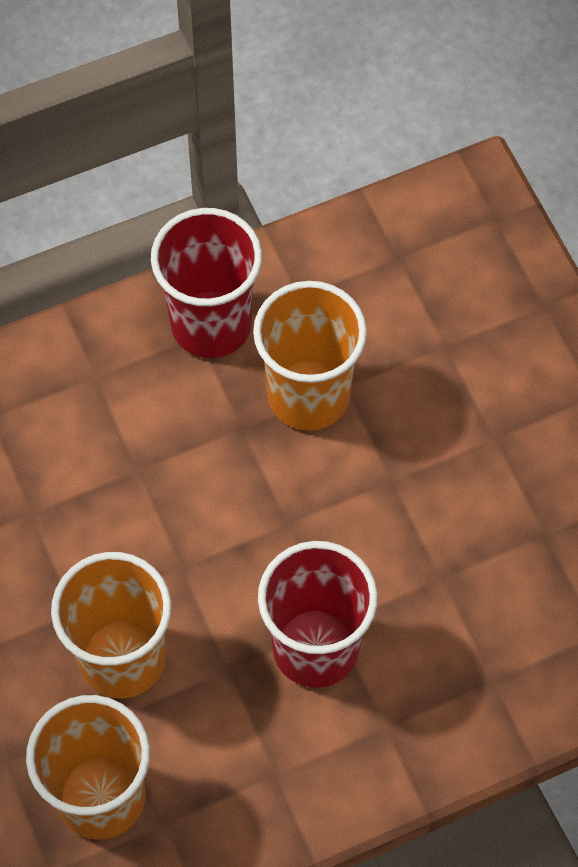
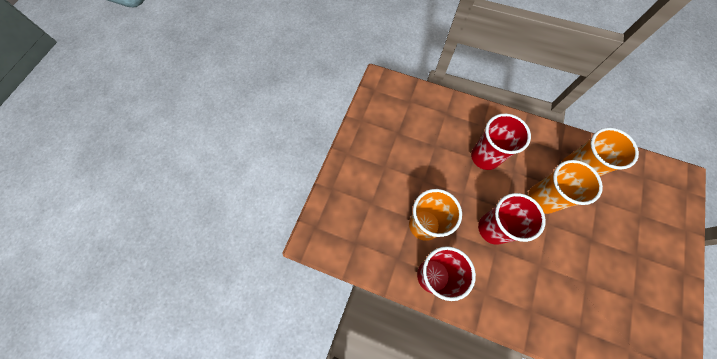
camera: 135 degrees left, 5 degrees up
(173, 505) = (493, 228): none -> red cup

